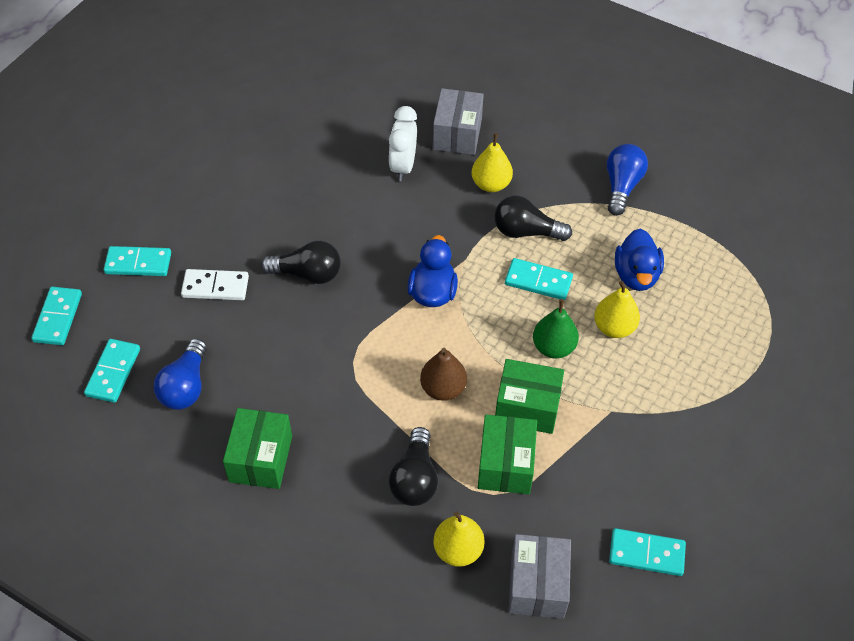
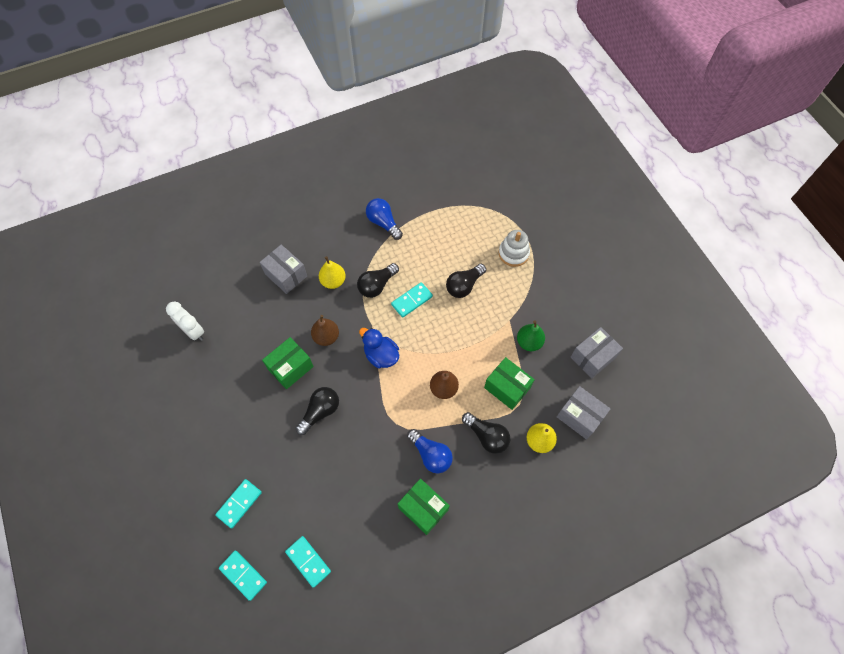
camera: 55 degrees left, 10 degrees up
(185, 386) = (348, 524): blue light bulb -> blue light bulb (430, 454)
(215, 287) = (291, 468): white domino -> none
(403, 166) = (286, 316): white clock -> white clock (193, 331)
(410, 222) = (326, 337): none -> brown pear
(527, 407) = (481, 356): green box -> green box (290, 368)
(553, 347) = (456, 320): green pear -> green pear (529, 342)
(614, 327) = (464, 285): yellow pear -> black light bulb
(636, 275) = (441, 254): blue duck -> none
(646, 553) = (592, 357): turquoise domino -> grey box
(720, 359) = (513, 253): none -> white stacking toy

